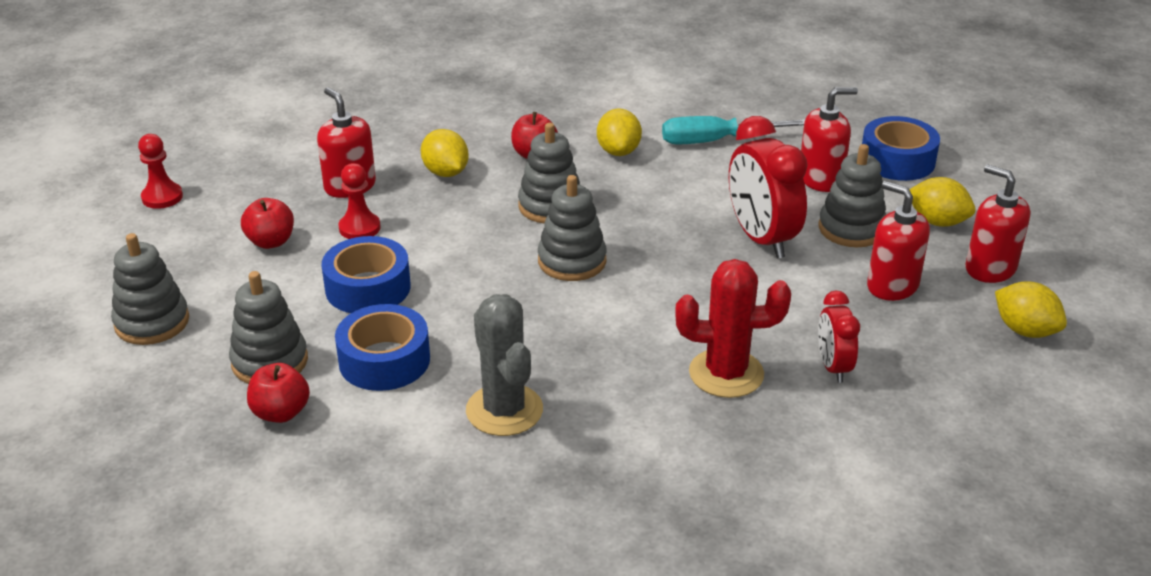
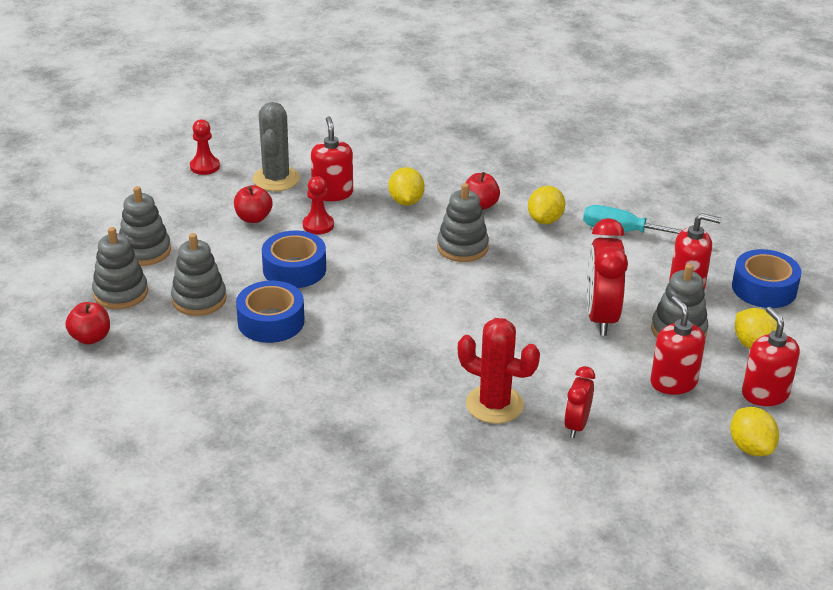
camera: 25 degrees right, 0 degrees up
(281, 413) = (184, 334): red apple -> red apple (90, 338)
(504, 410) = (324, 379): grey cactus -> grey cactus (276, 179)
(572, 261) = (447, 292): grey stacking toy -> grey stacking toy (120, 293)

